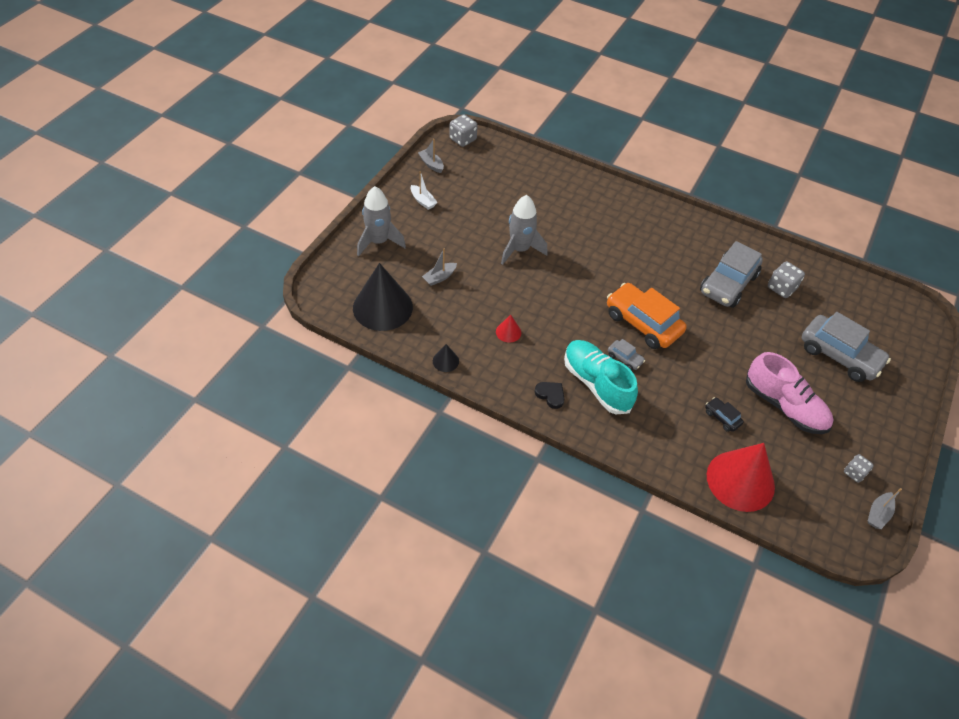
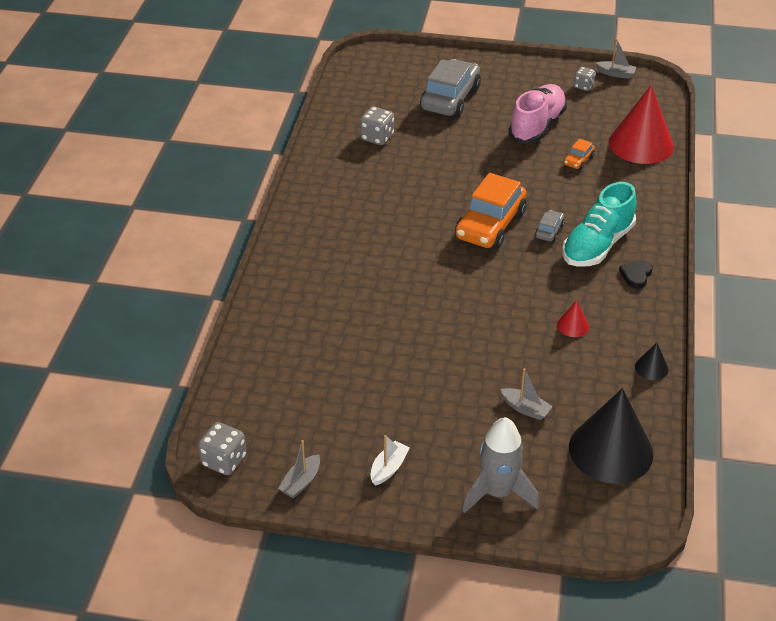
camera: 105 degrees left, 10 degrees down
(520, 249) = (431, 345): grey rocket -> none
(722, 417) = (578, 160): black car -> orange car
(728, 284) = (392, 173): grey car -> none

